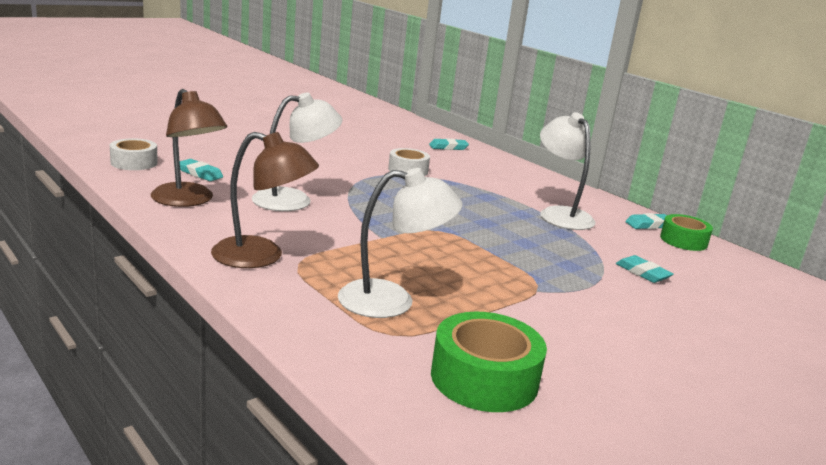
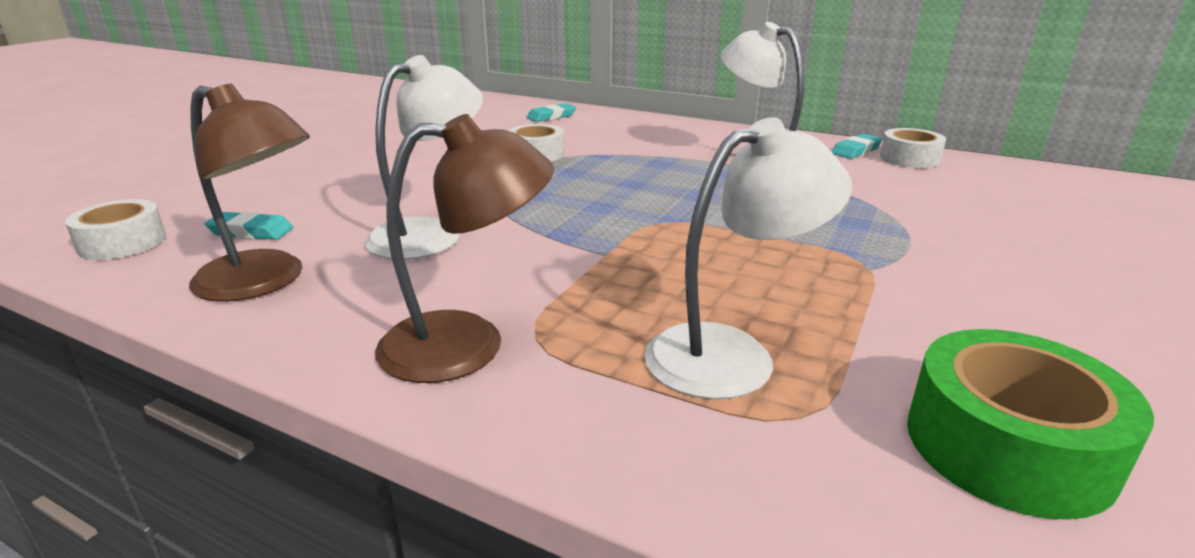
camera: 20 degrees left, 5 degrees up
(643, 273) = (931, 208): turquoise eraser -> none
(683, 240) = (909, 159): green tape -> white tape

